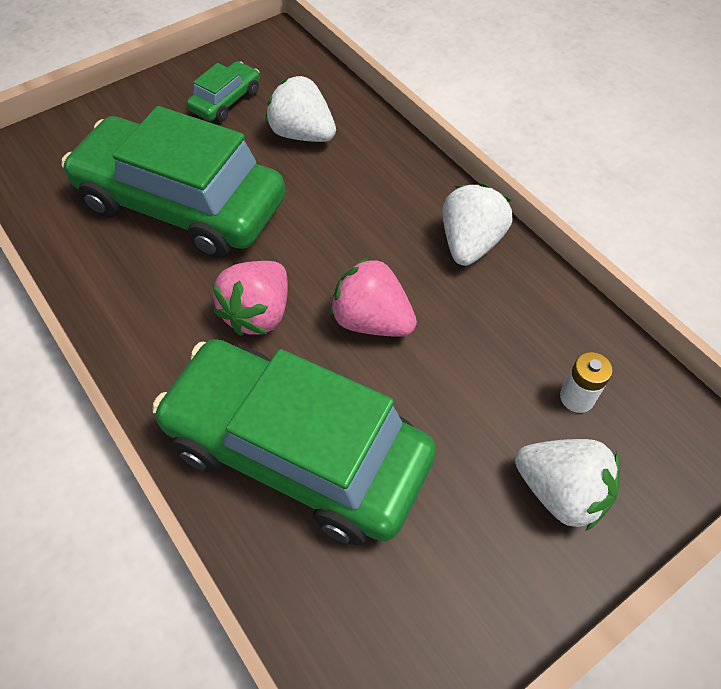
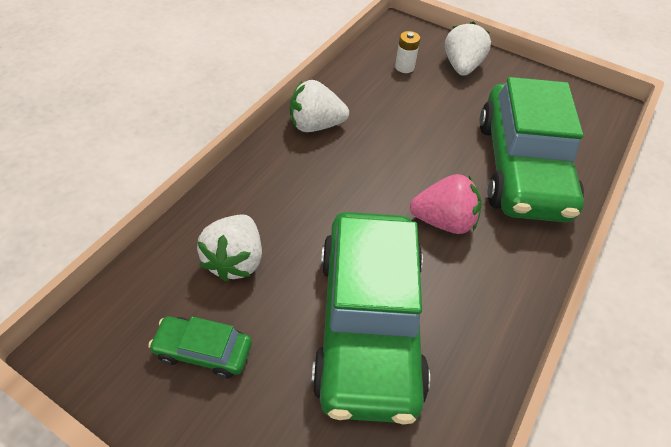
camera: 115 degrees left, 5 degrees down
(371, 320) = (409, 158): pink strawberry -> none

